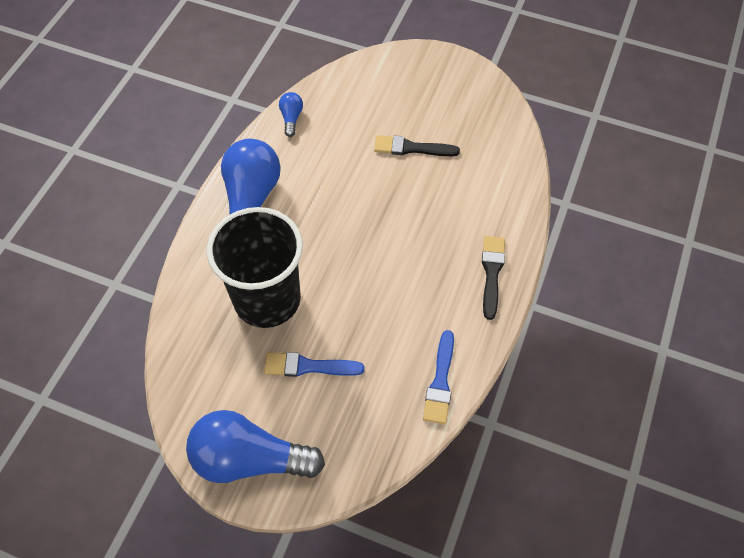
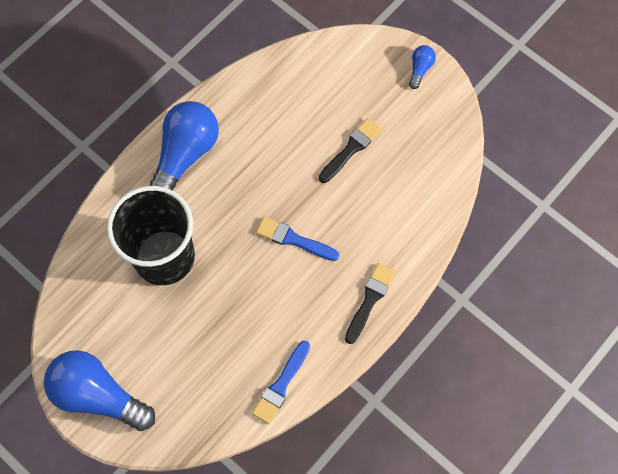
camera: 20 degrees right, 10 degrees up
(291, 118) = (252, 81): blue light bulb -> blue light bulb (420, 69)
(308, 366) = (176, 331): blue brush -> blue brush (294, 239)
(412, 148) = (351, 149): black brush -> black brush turned 105 degrees clockwise

